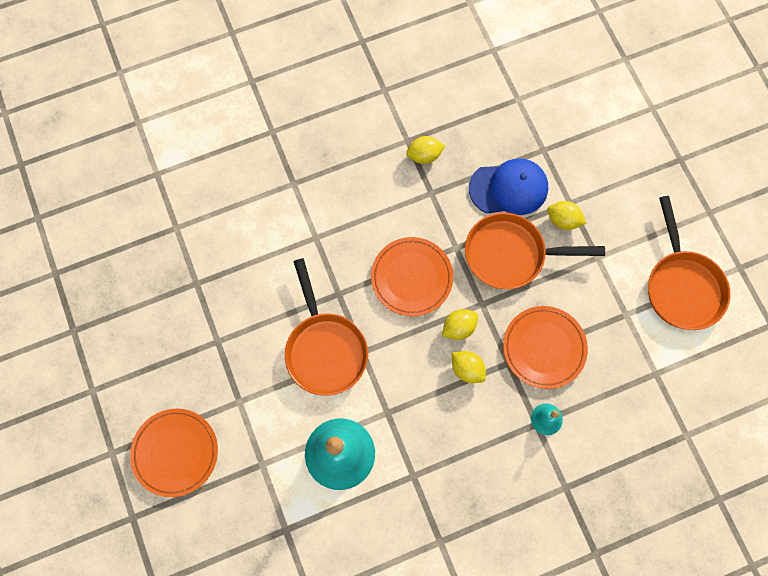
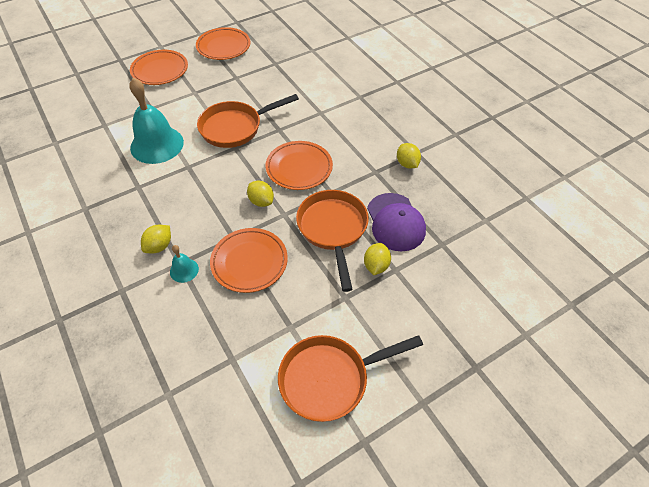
camera: 80 degrees right, 20 degrees down
(137, 354) = (223, 47): none -> orange plate
(467, 369) = (226, 210): yellow lemon -> yellow lemon (159, 246)
(509, 188) = (395, 222): blue cap -> purple cap

